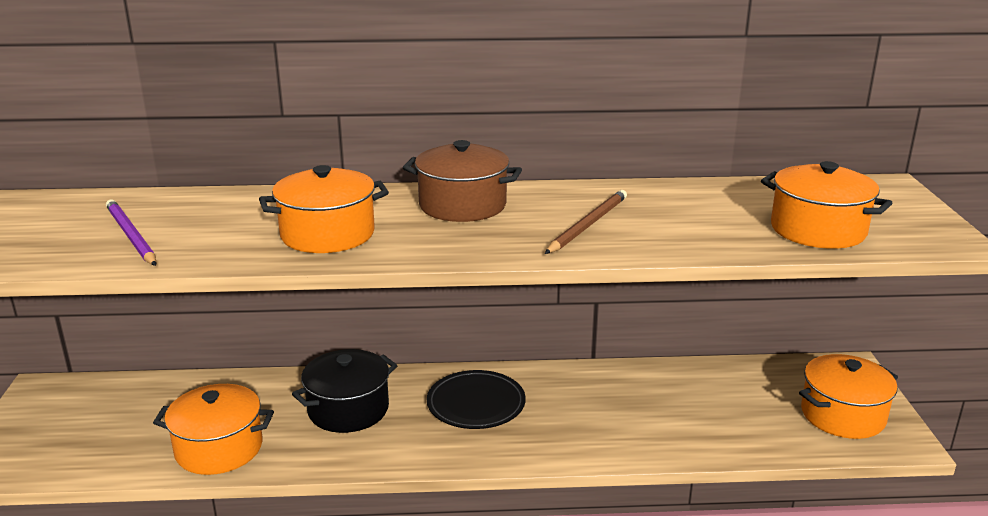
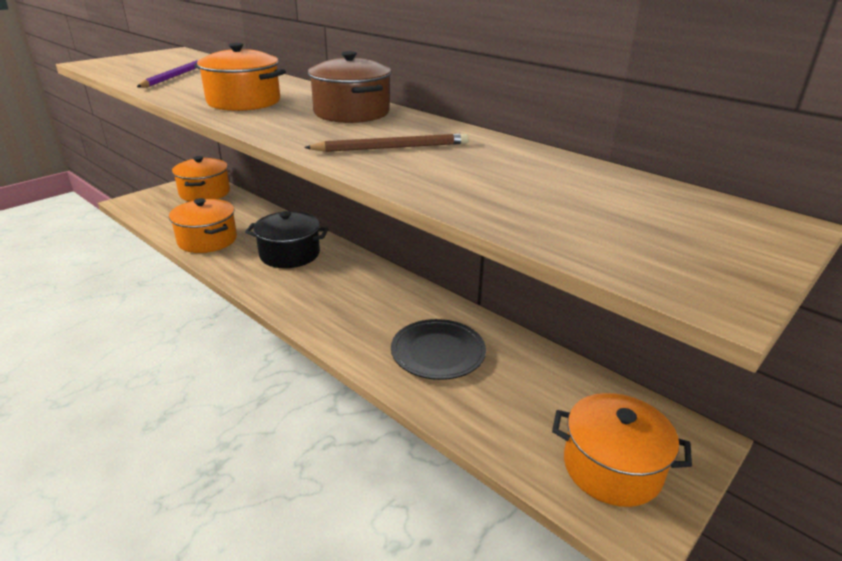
camera: 45 degrees right, 5 degrees up
(476, 404) = (355, 288): black plate -> black plate (438, 352)
(818, 230) = (573, 222): orange pot -> orange pot (205, 193)

